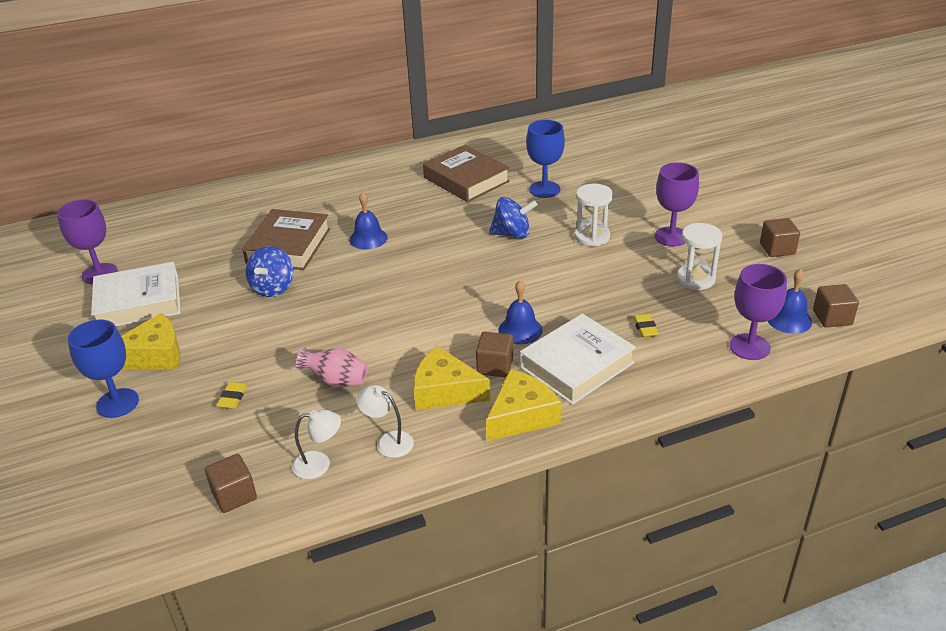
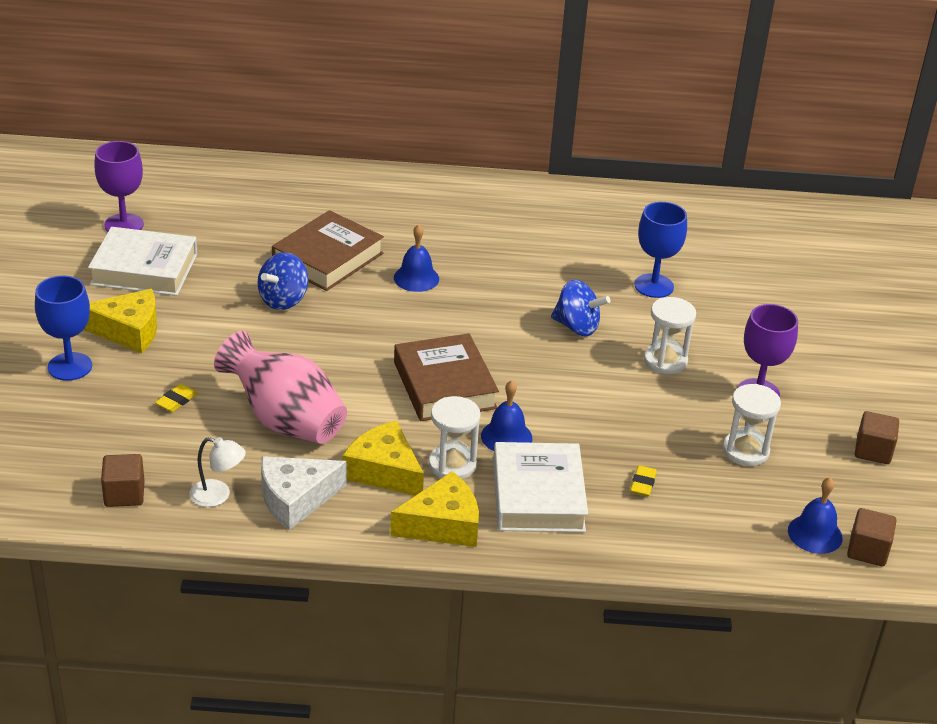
camera: 20 degrees right, 0 degrees up
(336, 381) = (285, 421): pink vase -> pink vase, size x1.86
(388, 441) = (296, 499): white lamp -> white cheese
(466, 179) = (572, 244): brown book -> brown book (444, 385)
(495, 366) = (452, 465): brown cube -> white hourglass
(577, 365) = (538, 495): white book -> white book turned 75 degrees counterclockwise
(749, 347) = (743, 546): purple goblet -> none

